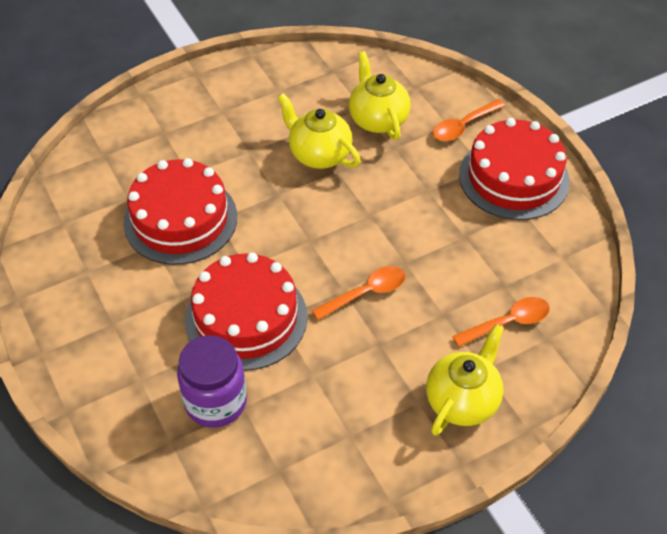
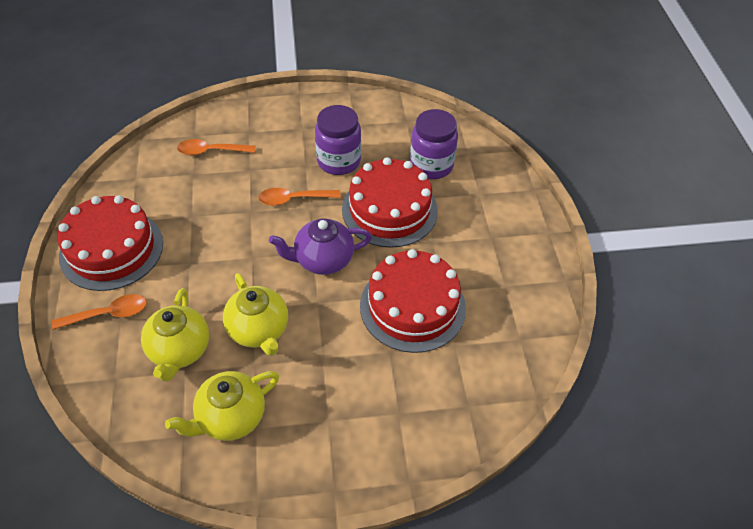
camera: 160 degrees left, 0 degrees up
(294, 235) = (323, 260): none -> purple teapot
(340, 365) = (338, 161): none -> purple jar
(462, 400) = (275, 120): yellow teapot -> yellow teapot (230, 417)

